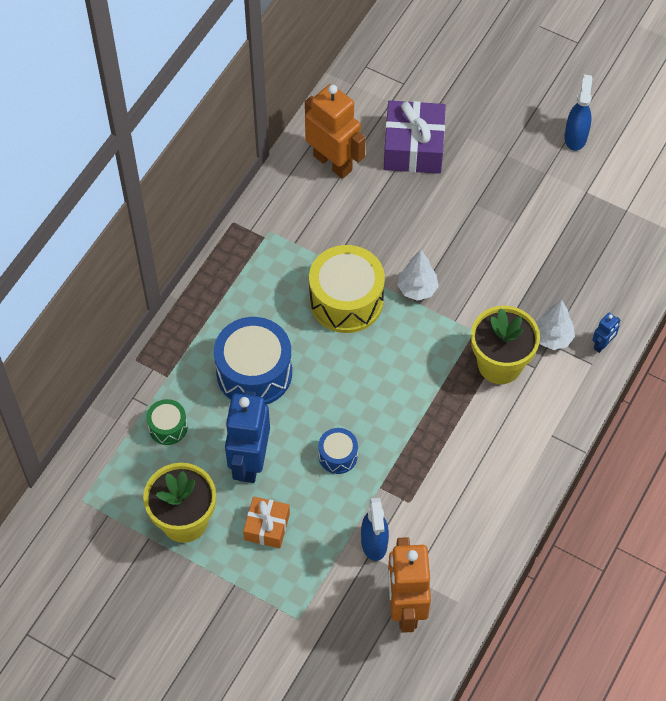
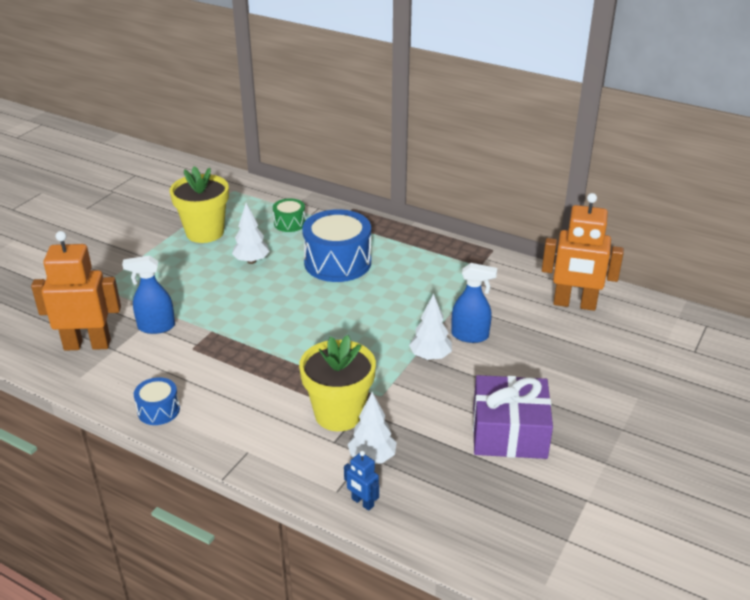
camera: 90 degrees right, 25 degrees down
(249, 461) = (251, 261): blue robot -> white tree
(267, 527) = (189, 270): orange gift -> none
(333, 162) = (574, 304): orange robot -> orange robot turned 60 degrees clockwise
(338, 456) = (248, 307): blue drum -> blue drum (158, 410)
(346, 300) = (414, 312): yellow drum -> none
(413, 147) = (610, 357): purple gift -> purple gift (509, 432)
(575, 137) = (670, 493): blue spray bottle -> blue spray bottle (470, 336)

